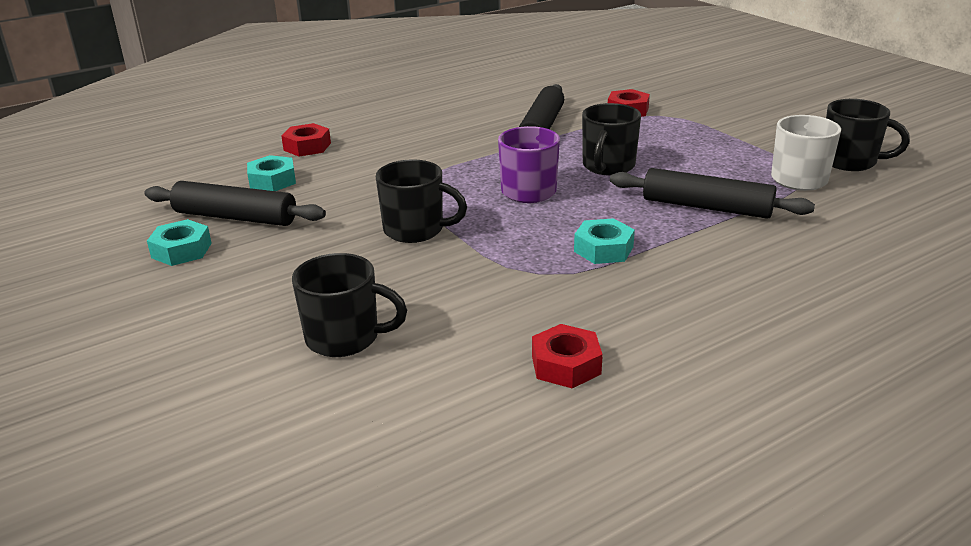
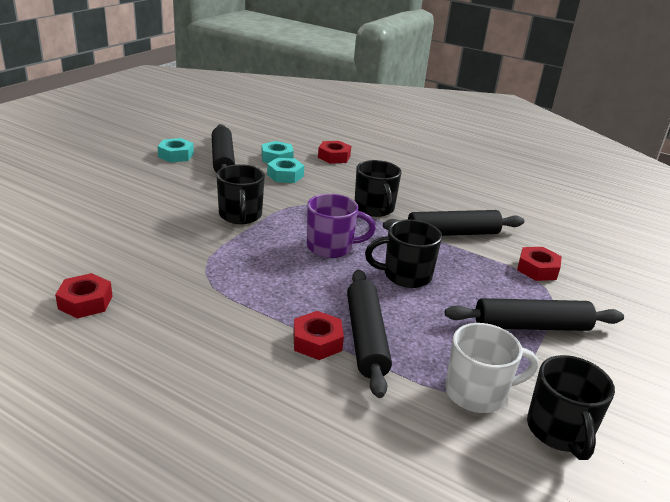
camera: 60 degrees right, 0 degrees up
(344, 338) = (97, 221): black mug -> black mug (374, 209)
(603, 249) = (255, 294): turquoise nut -> turquoise nut (285, 175)
(704, 231) = (317, 341): none -> red nut
(714, 136) = (531, 326): none -> black rolling pin

